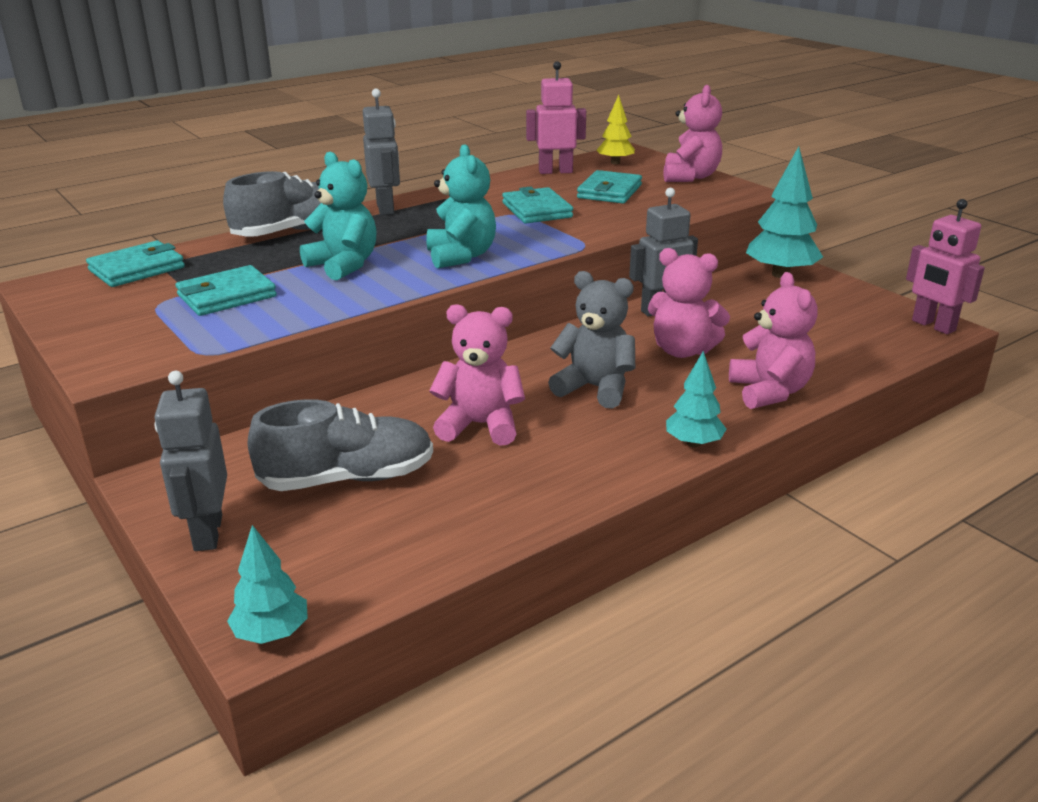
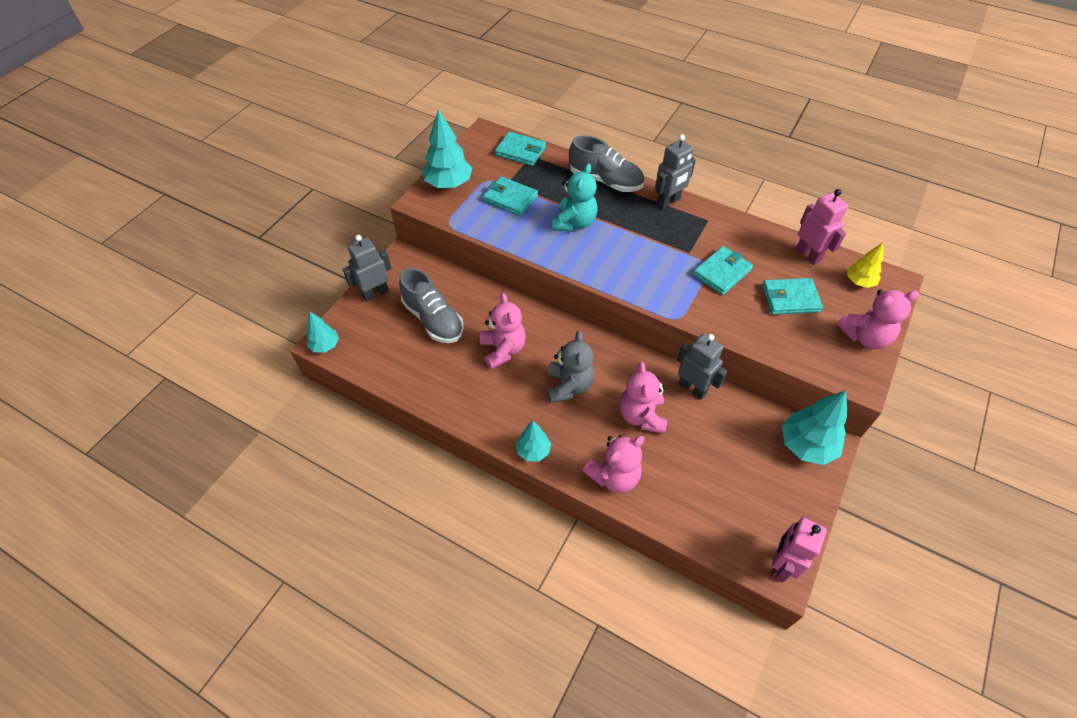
camera: 65 degrees right, 25 degrees up
(110, 336) = (448, 184): none -> turquoise tree
(461, 256) = (619, 266): turquoise teddy bear -> none

